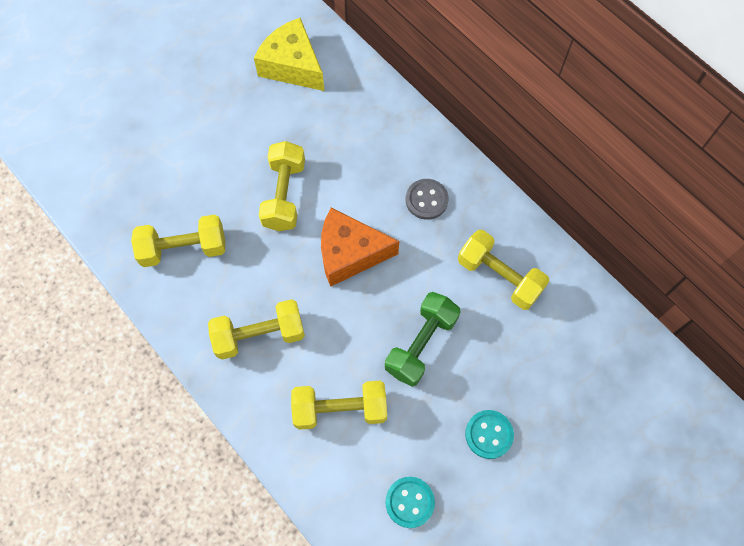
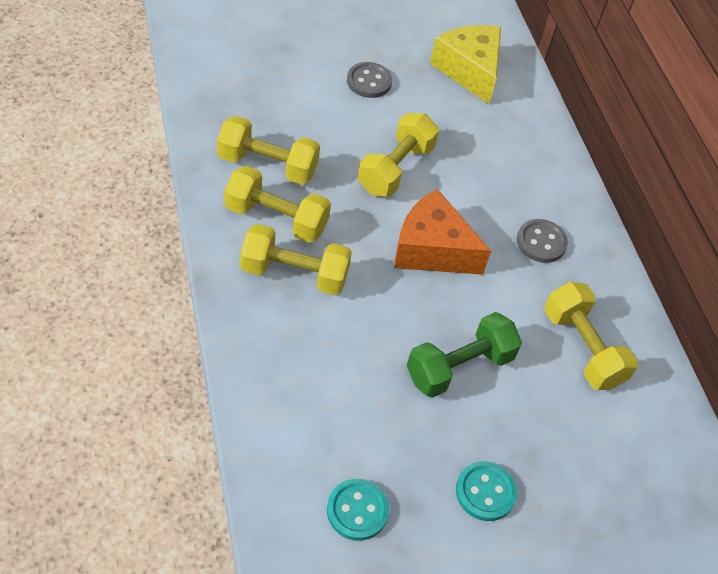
camera: 20 degrees right, 15 degrees down
(219, 121) = (369, 81): none -> grey button
(340, 409) = (336, 381): yellow dumbbell -> yellow dumbbell (276, 218)

